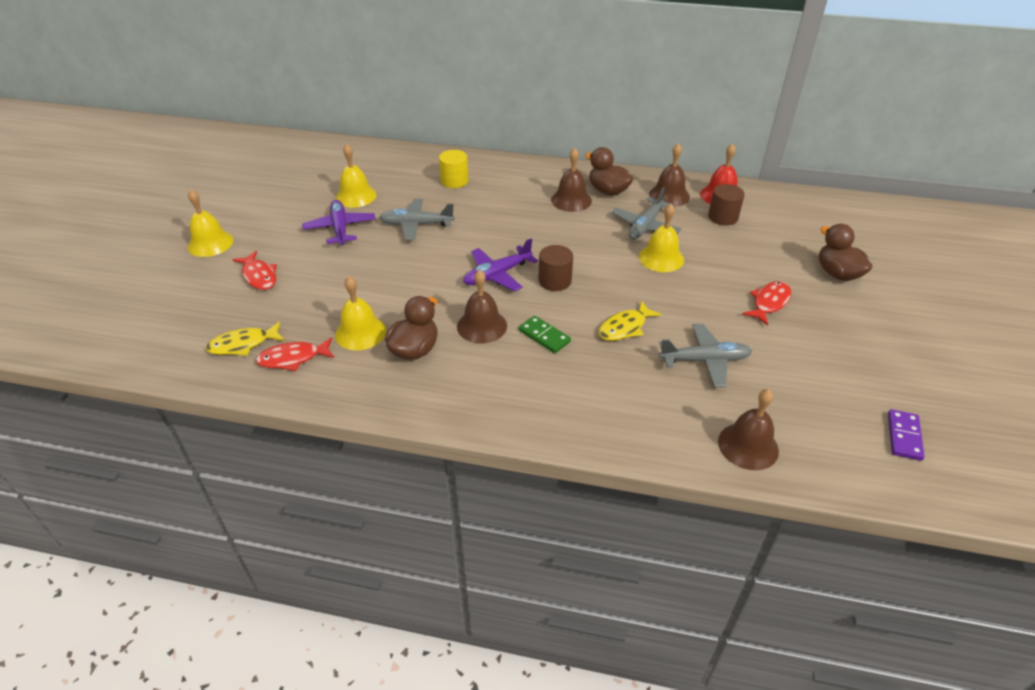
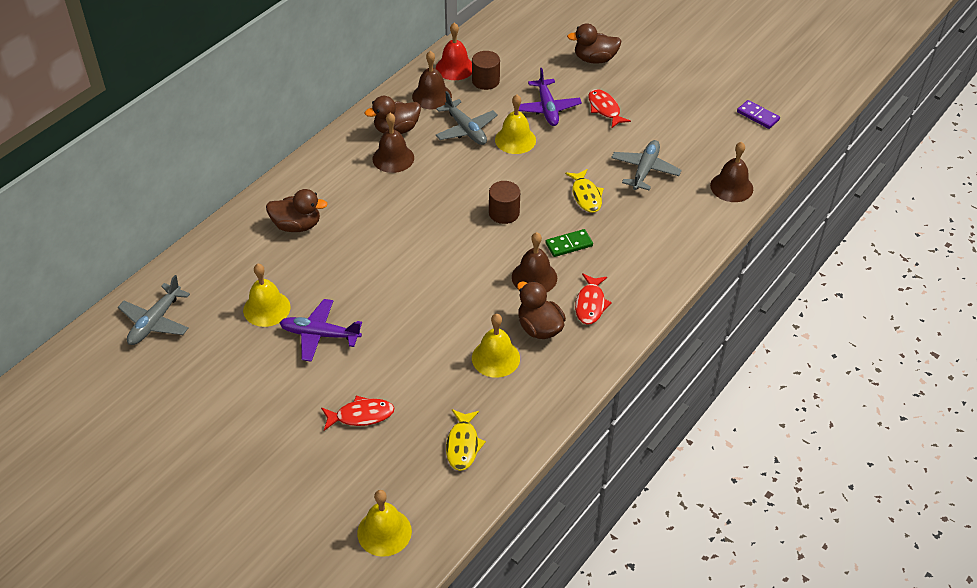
camera: 65 degrees left, 5 degrees up
(210, 243) = (271, 448): yellow bell -> yellow bell (384, 532)
(293, 358) = (504, 412): red fish -> red fish (590, 304)
(416, 225) = (355, 276): grey plane -> grey plane (155, 322)
(454, 181) = (297, 225): yellow cylinder -> brown duck
(497, 275) = (472, 245): purple plane -> purple plane (547, 108)

